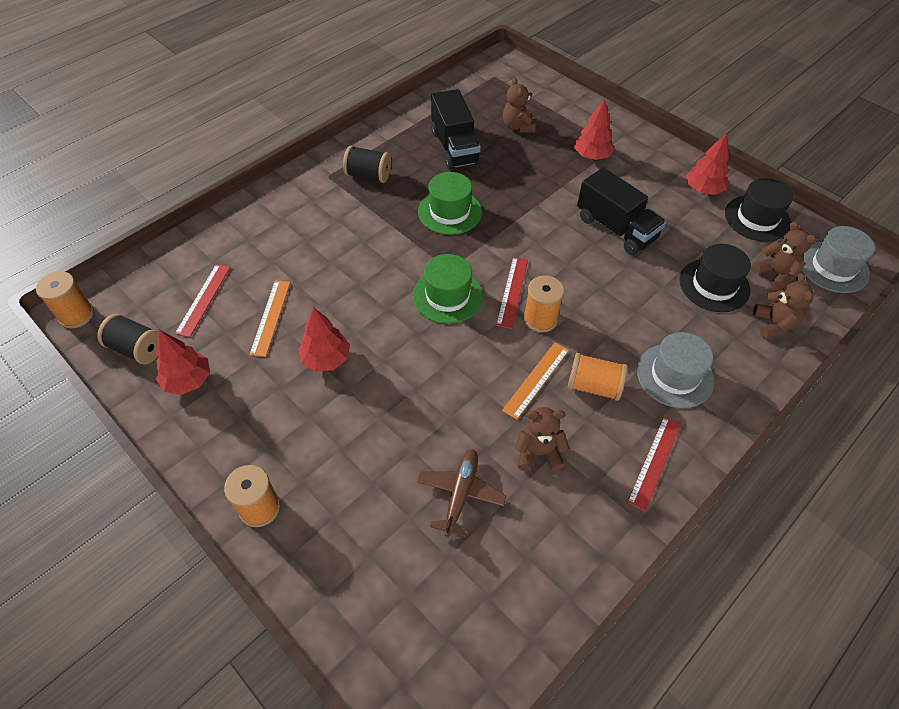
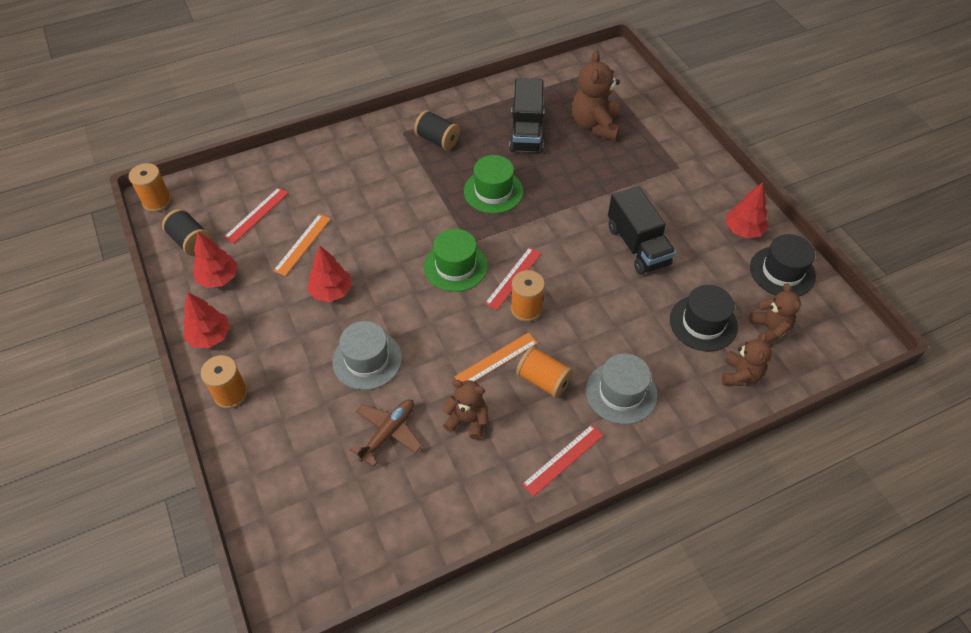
camera: 20 degrees right, 0 degrees up
(517, 127) = (595, 125): brown teddy bear -> brown teddy bear, size x1.60
(591, 156) = (651, 171): red tree -> red tree (210, 336)
(833, 267) = (832, 338): grey hat -> grey hat (367, 360)

